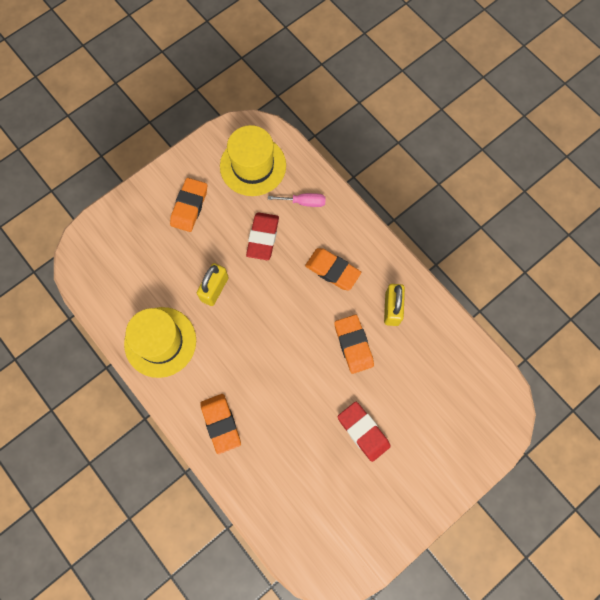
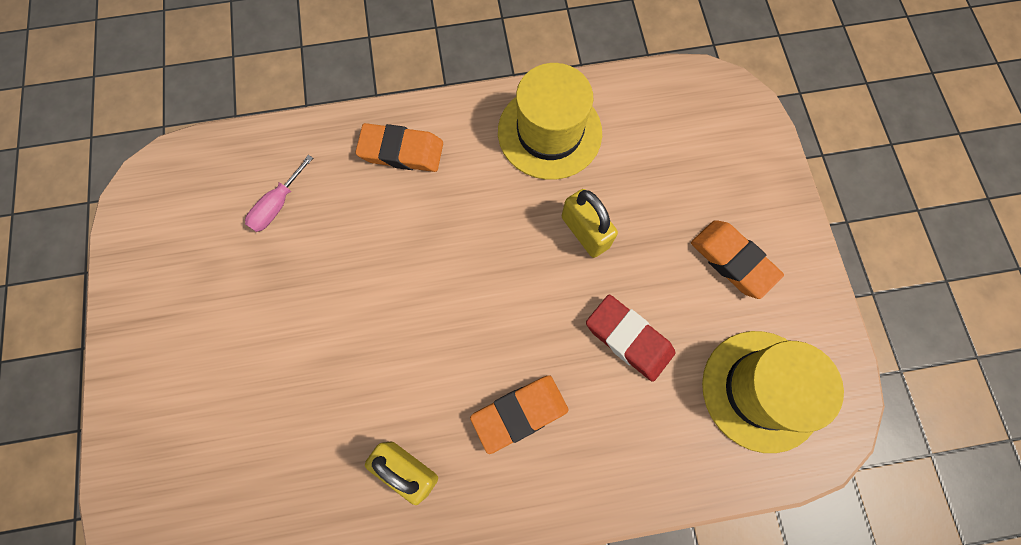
camera: 120 degrees right, 0 degrees up
(304, 202) = (657, 436): pink screwdriver -> pink screwdriver (277, 205)
(353, 345) = (391, 376): orange eraser -> none
(363, 431) = (271, 317): red eraser -> none

